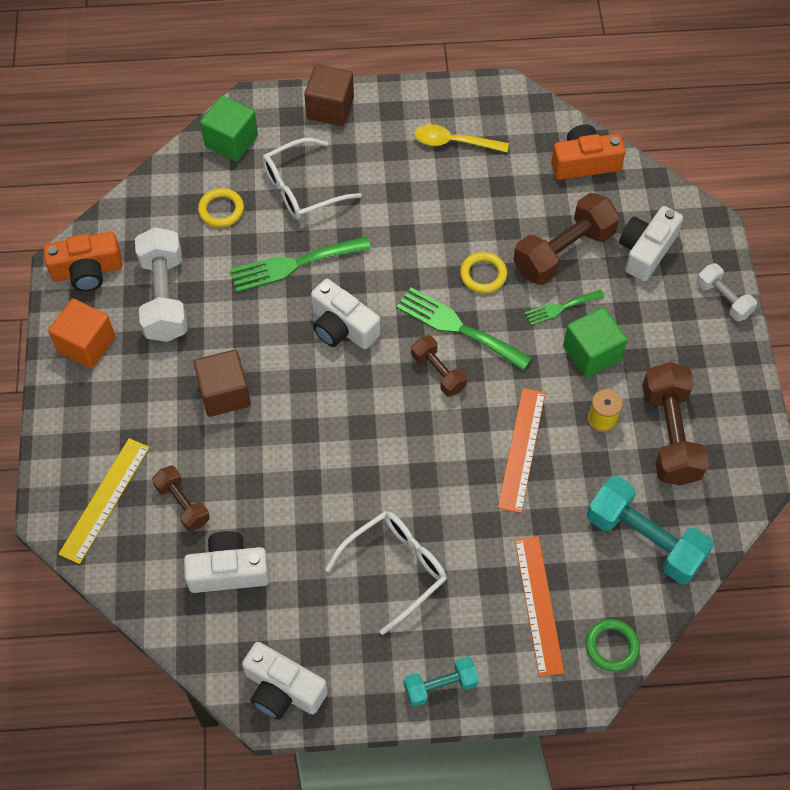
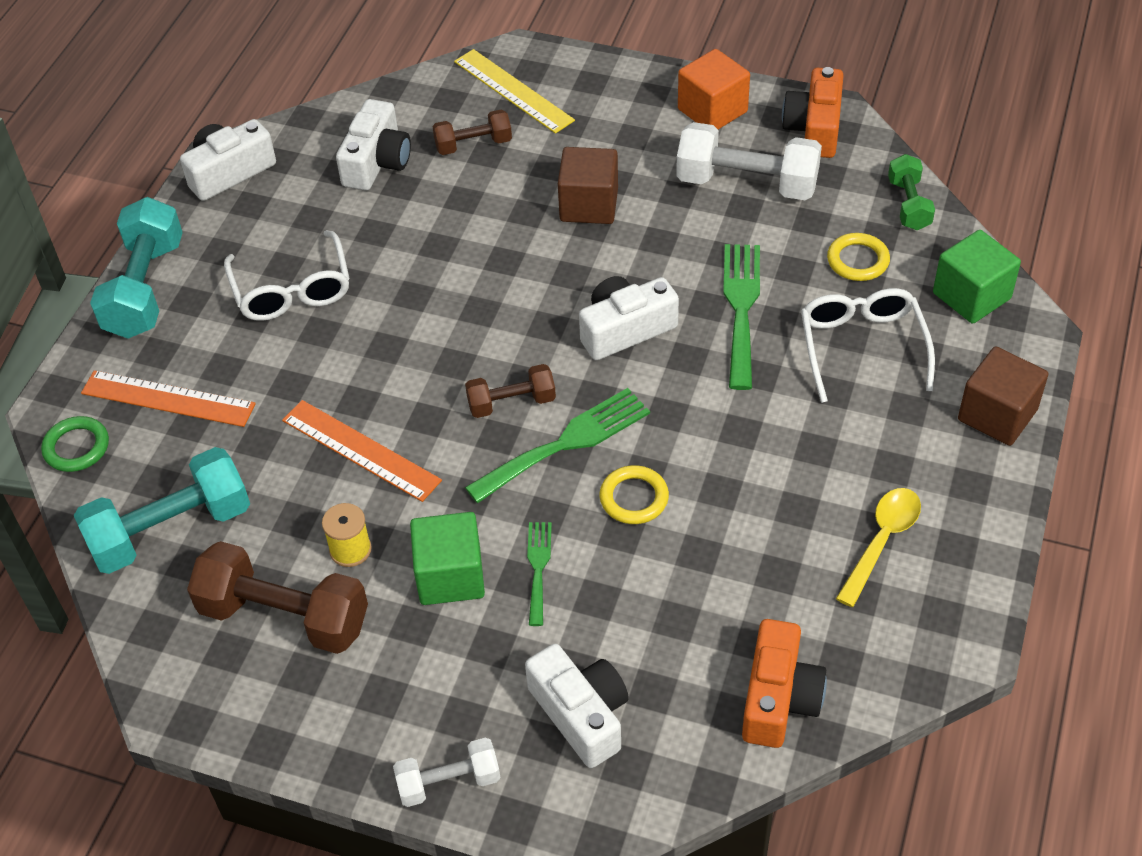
camera: 115 degrees right, 10 degrees down
(153, 194) = (908, 204): none -> green dumbbell
(440, 686) = (145, 288): turquoise dumbbell -> turquoise dumbbell, size x1.77
(564, 252) = (627, 607): brown dumbbell -> none

